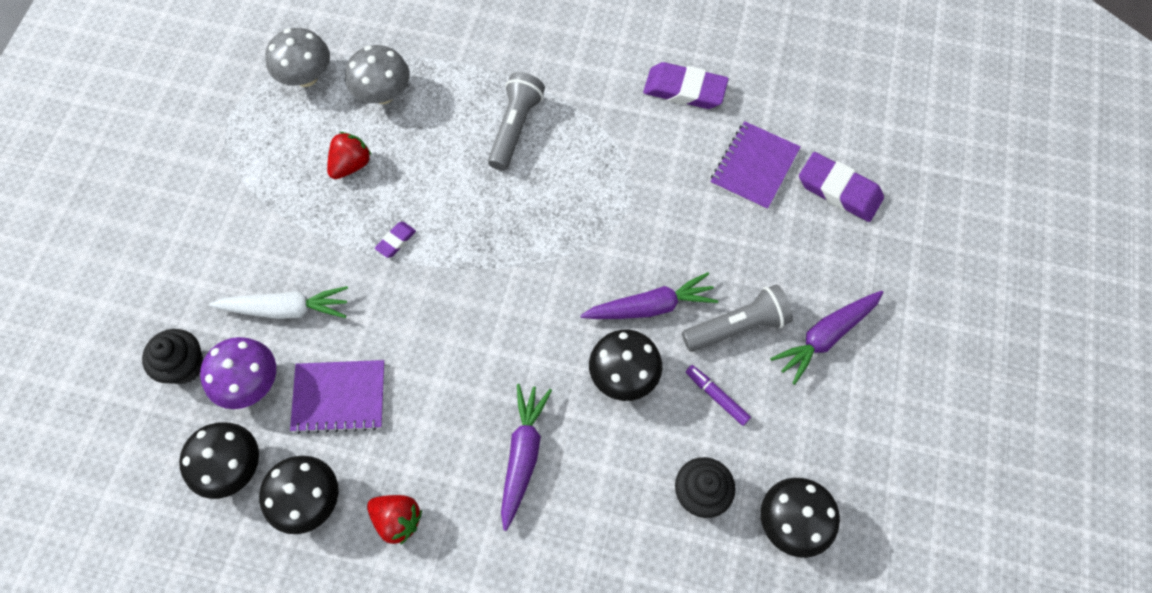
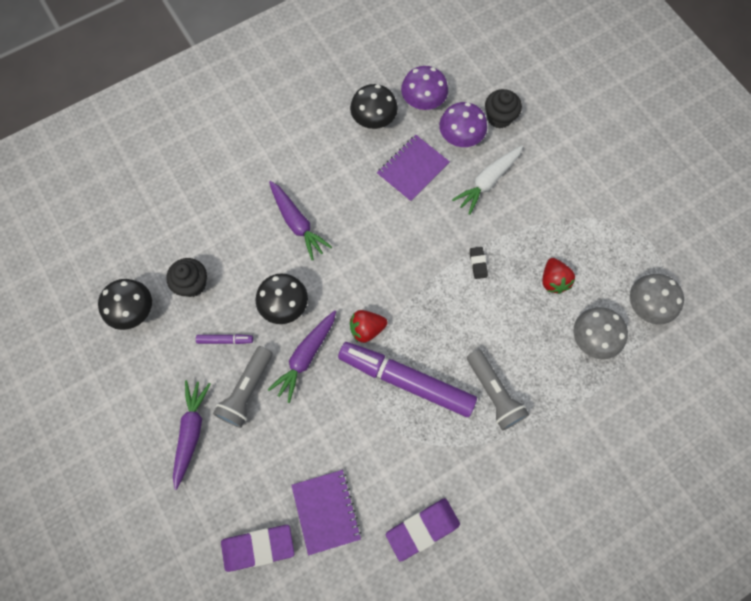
camera: 135 degrees right, 5 degrees up
(233, 467) = (423, 102): black mushroom -> purple mushroom
(396, 241) = (478, 263): purple eraser -> black eraser
(397, 519) = (326, 147): red strawberry -> red strawberry (367, 329)
(578, 203) = (406, 380): none -> purple marker

